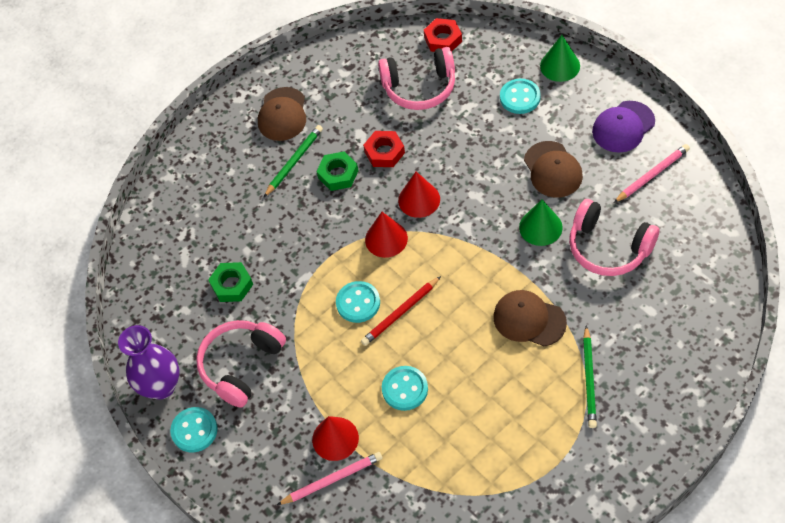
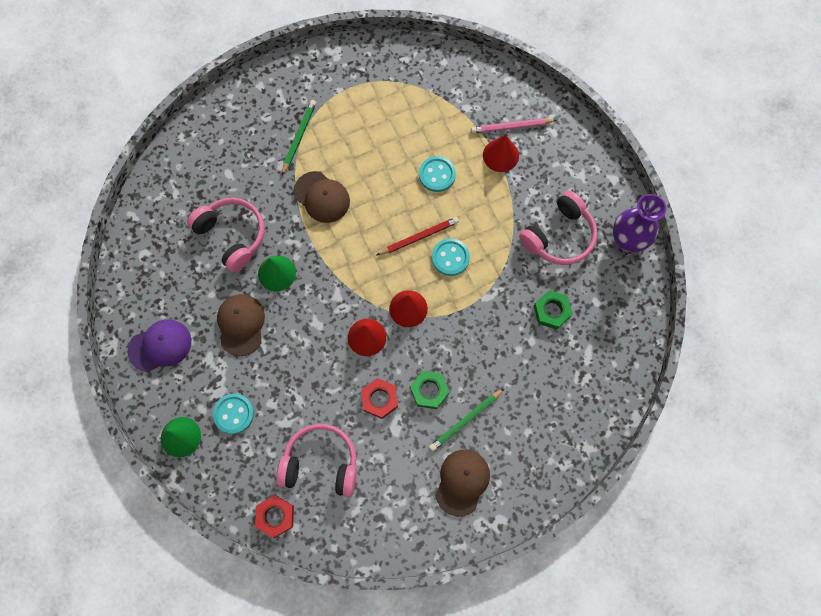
camera: 170 degrees left, 15 degrees up
(194, 430) = (607, 196): turquoise button -> none
(652, 175) = (162, 289): pink pencil -> none

